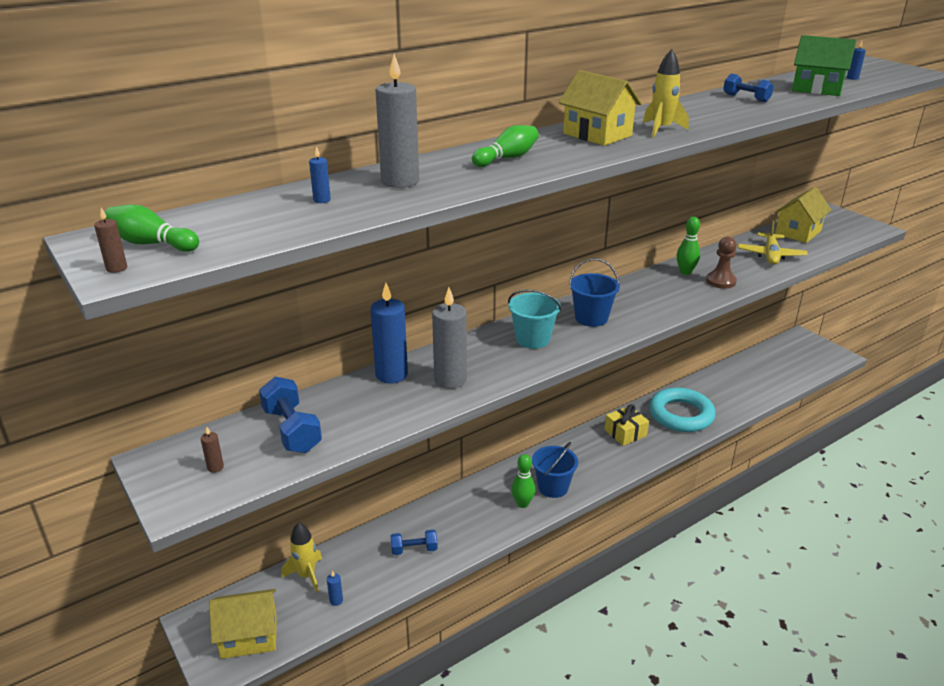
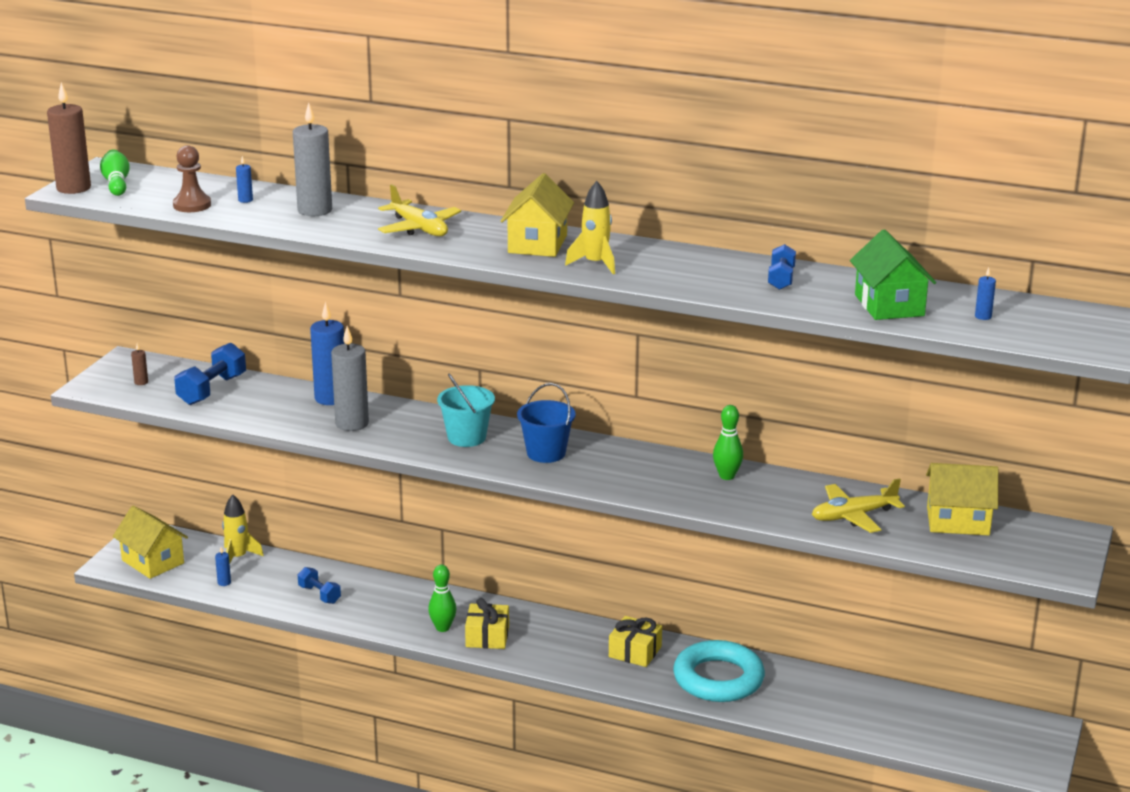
camera: 55 degrees right, 5 degrees down
(116, 268) = (73, 188): brown candle -> brown candle, size x2.35
(507, 158) = (419, 228): green bowling pin -> yellow plane
(553, 487) = (487, 636): blue bucket -> yellow gift
(720, 281) = (731, 500): brown pawn -> brown pawn (192, 205)

